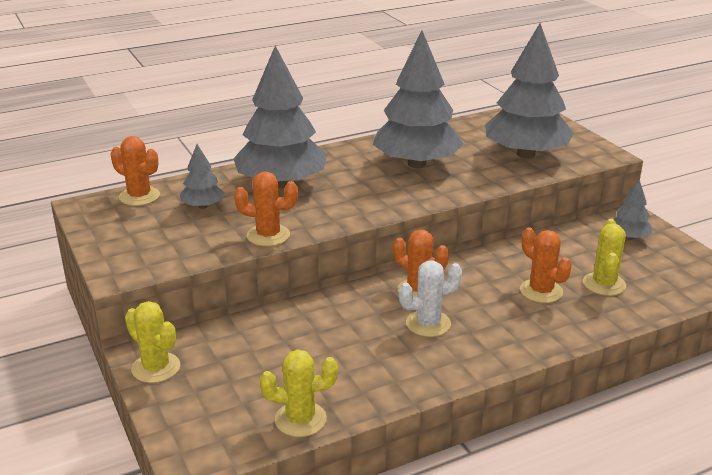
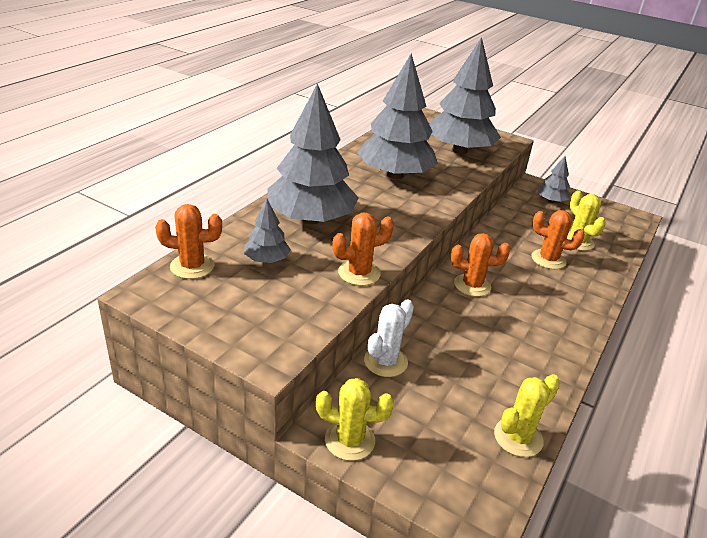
camera: 35 degrees left, 5 degrees up
(428, 324) = (509, 312): white cactus -> white cactus (385, 361)

